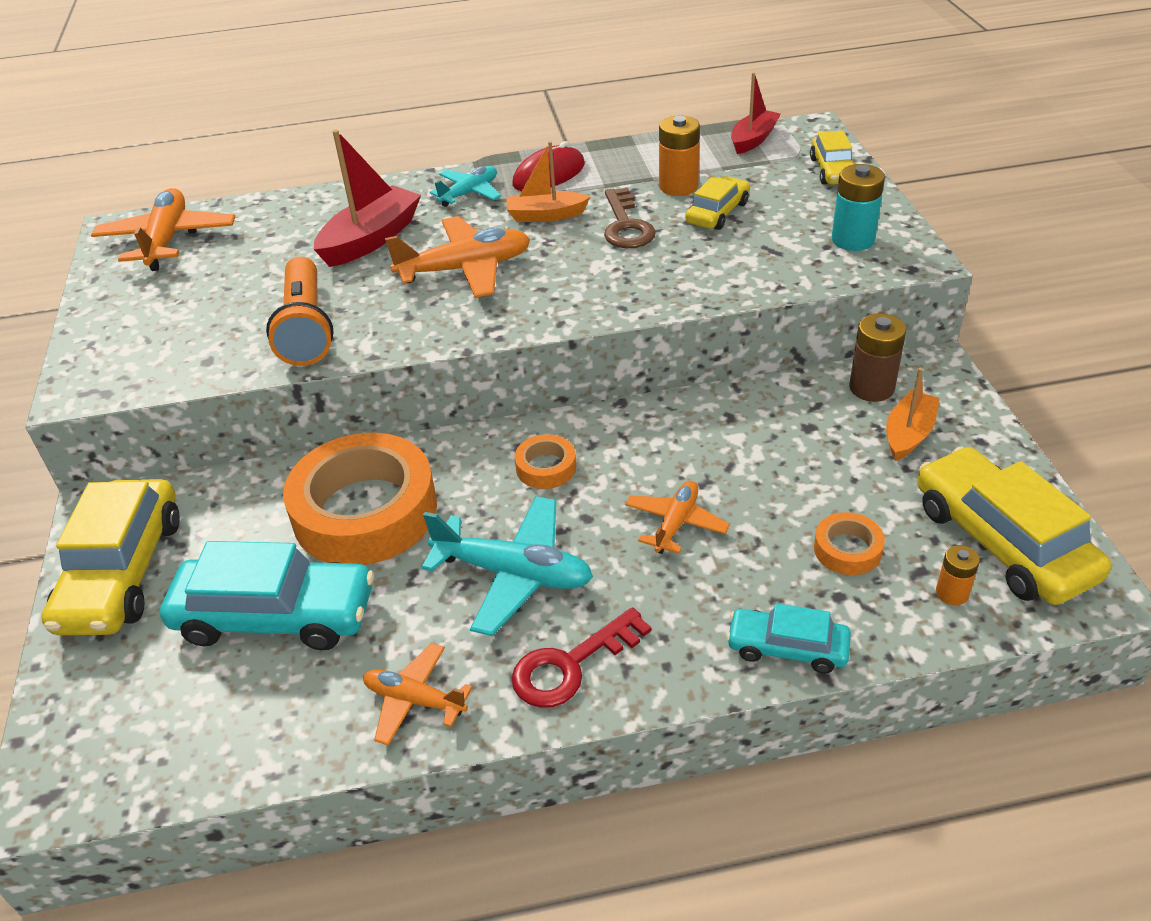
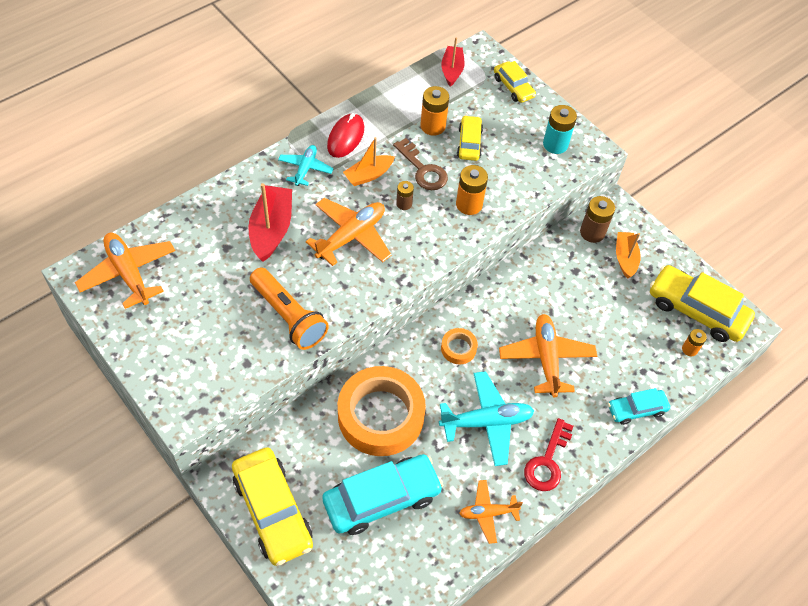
camera: 35 degrees left, 15 degrees up
(568, 253) = (404, 204): none -> brown battery
(662, 274) = (469, 204): none -> orange battery
(676, 523) = (546, 359): orange plane -> orange plane, size x1.65
(847, 549) = (633, 342): orange tape -> none

